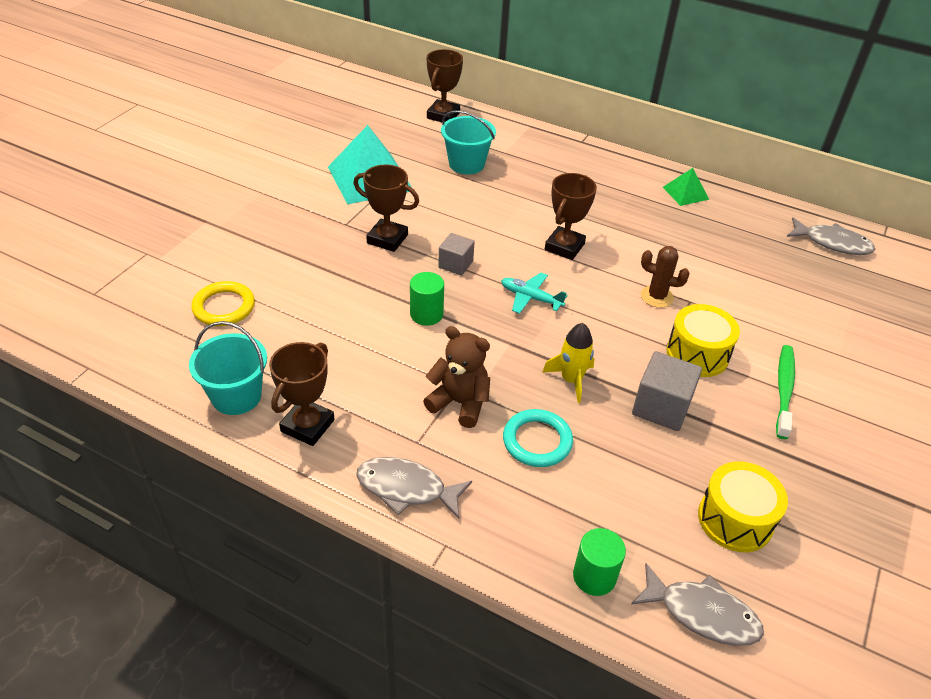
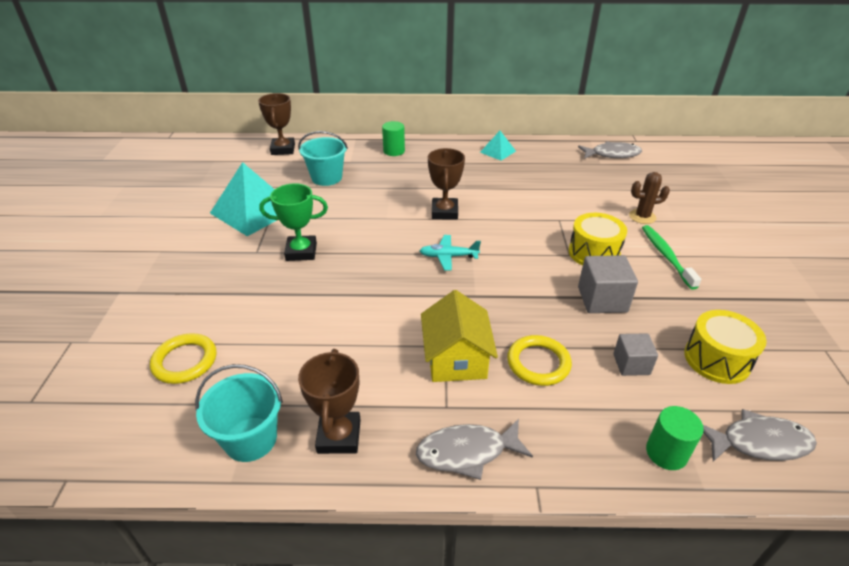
camera: 25 degrees left, 5 degrees down
(387, 239) = (301, 252): brown trophy -> green trophy
(426, 314) = (376, 298): green cylinder -> green cylinder (394, 151)
(455, 264) = (372, 252): grey cube -> grey cube (631, 364)
(460, 403) = (456, 358): brown teddy bear -> yellow house
(537, 441) = (538, 363): turquoise ring -> yellow ring
(571, 380) = (525, 305): yellow rocket -> none
(656, 297) = (535, 224): brown cactus -> brown cactus (642, 217)
(685, 193) = (498, 151): green pyramid -> turquoise pyramid

